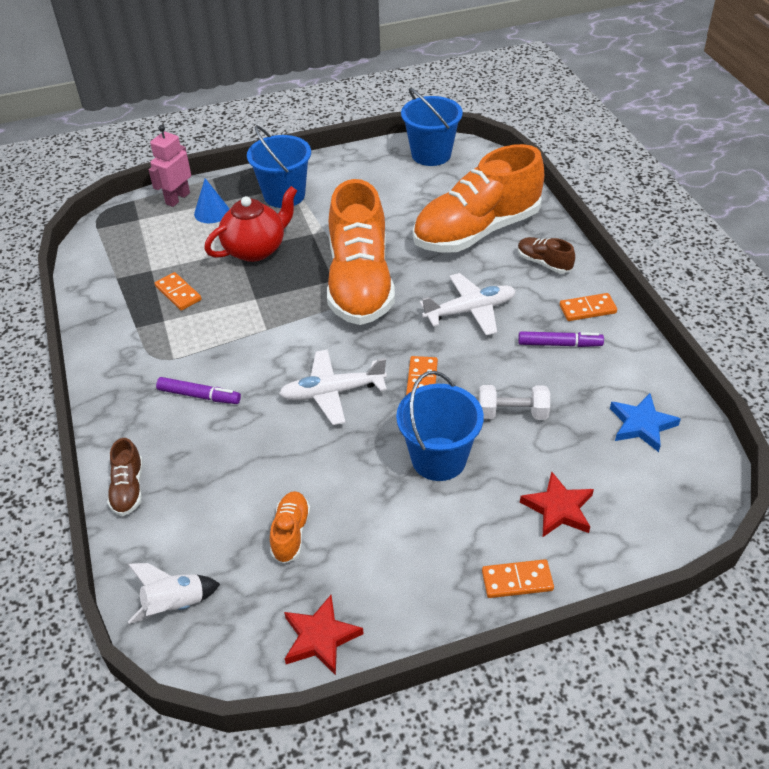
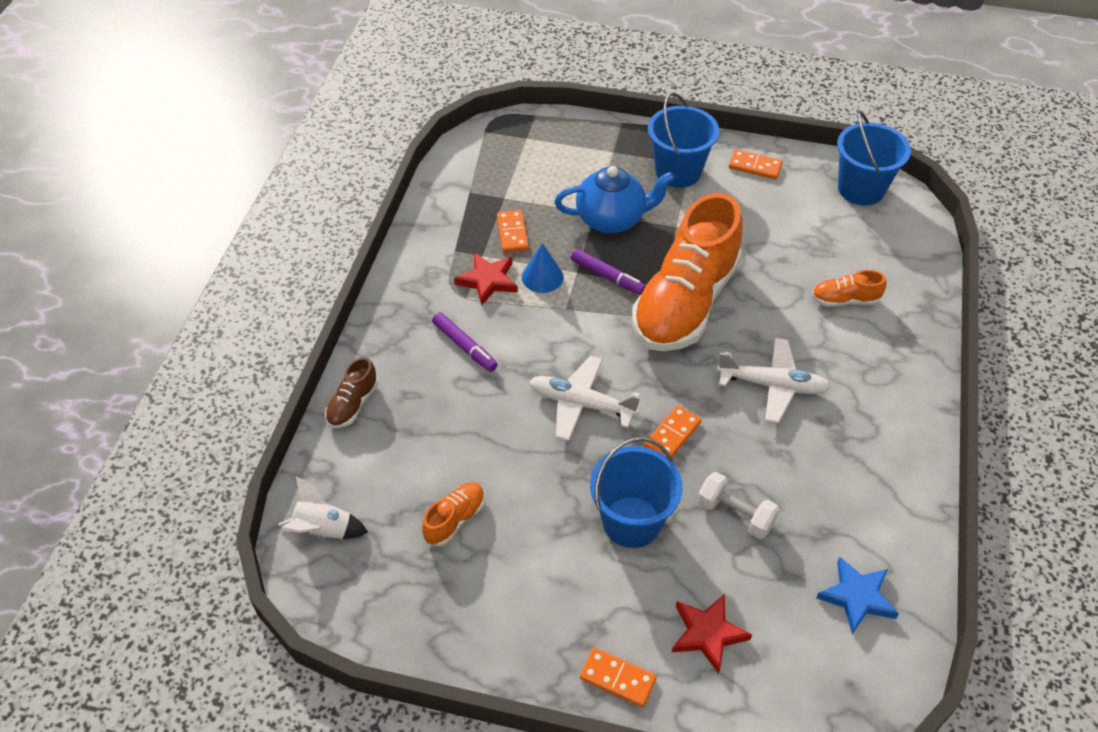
camera: 30 degrees right, 5 degrees up
(177, 198) = (575, 131): pink robot -> none
(212, 212) = (597, 160): blue cone -> blue cone (542, 277)
(256, 249) = (611, 219): red teapot -> blue teapot
(320, 637) = (416, 627): red star -> red star (488, 281)
(477, 231) = (845, 300): orange shoe -> orange shoe, size x0.41
(544, 263) = (889, 370): brown shoe -> none
(559, 344) = (838, 467): purple marker -> purple marker (607, 276)
(587, 309) = (897, 444): orange domino -> orange domino (755, 166)

